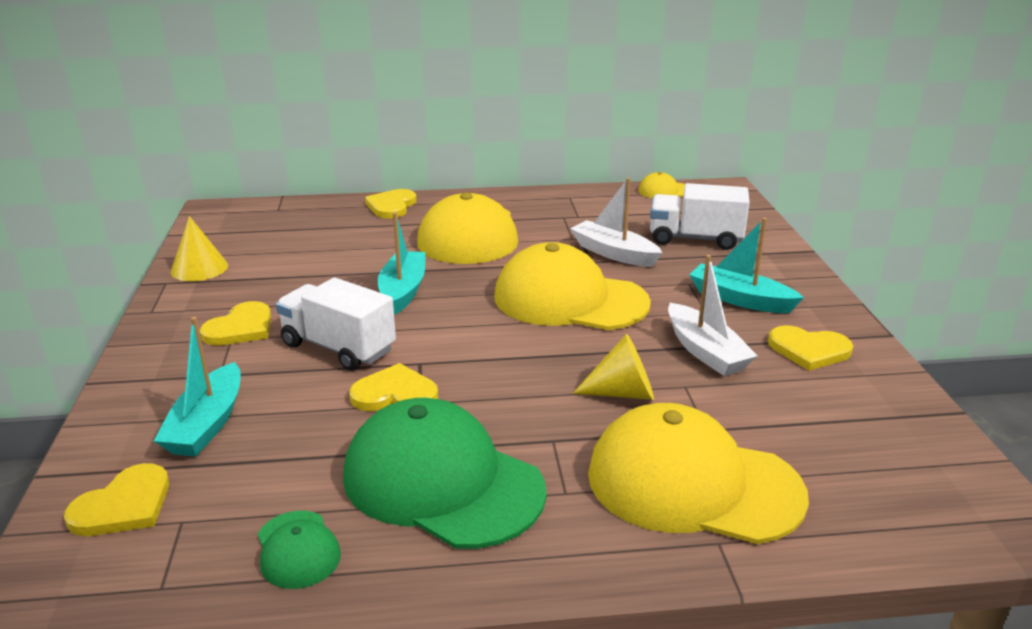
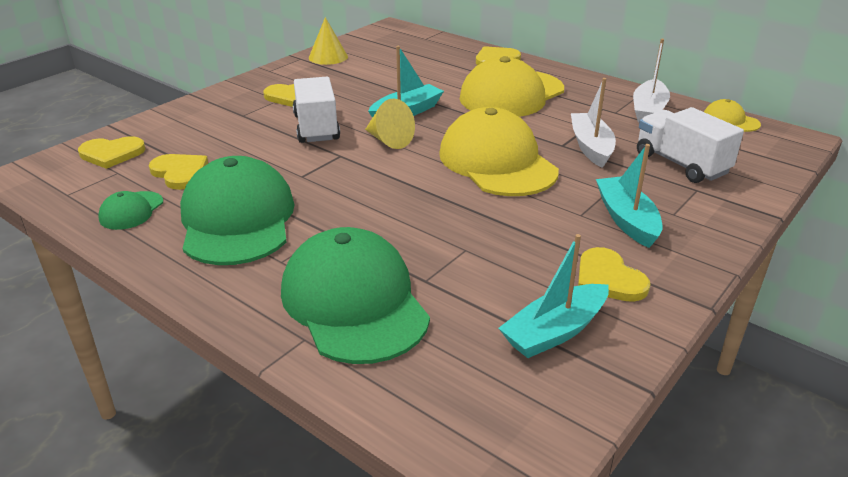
camera: 45 degrees right, 5 degrees up
(207, 424) = (198, 136): turquoise boat -> turquoise boat (555, 332)
(395, 394) = (298, 165): yellow heart -> yellow heart (180, 173)
(623, 393) = (418, 231): yellow cone -> yellow cone (389, 140)
(693, 484) = (354, 302): yellow cap -> green cap
(705, 351) = (524, 238): white boat -> white boat (648, 110)

